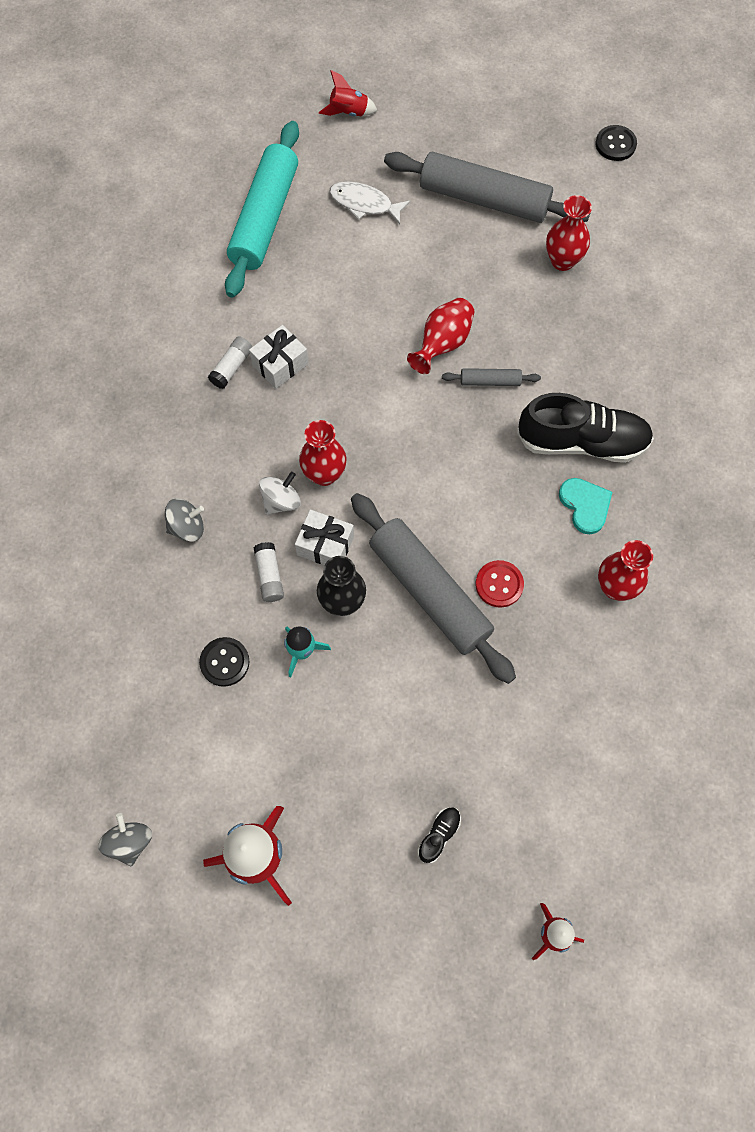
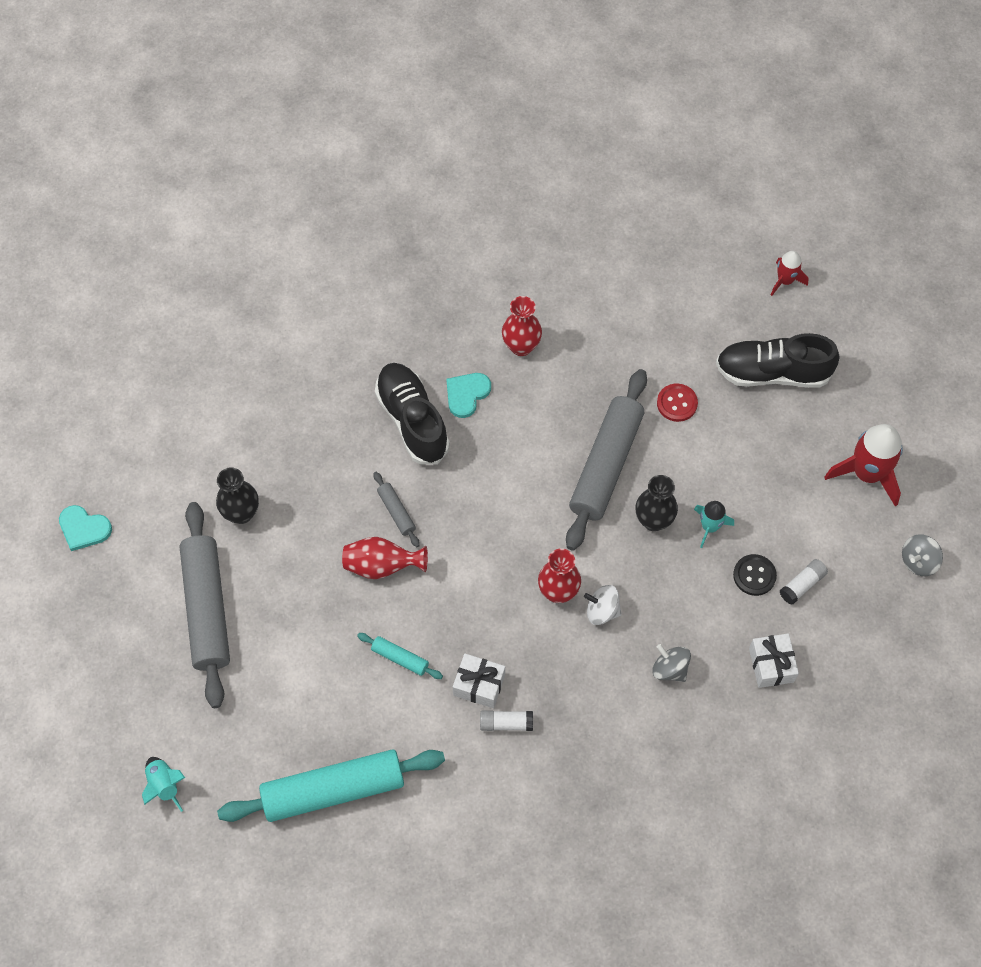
camera: 120 degrees left, 5 degrees down
(269, 576) = (668, 583): white glue stick -> white glue stick (802, 585)
(325, 545) = (617, 557): white gift -> white gift (771, 665)
(345, 316) = (400, 658): none -> turquoise rolling pin
(348, 112) = (164, 785): red rocket -> turquoise rocket
(364, 204) = (268, 709): white fish -> none
(439, 835) = (772, 373): black shoe -> black shoe, size x2.44
(499, 584) = (569, 422): red button -> red button (677, 403)
(562, 261) = (241, 513): red vase -> black vase
(615, 144) = (84, 528): black button -> turquoise heart

